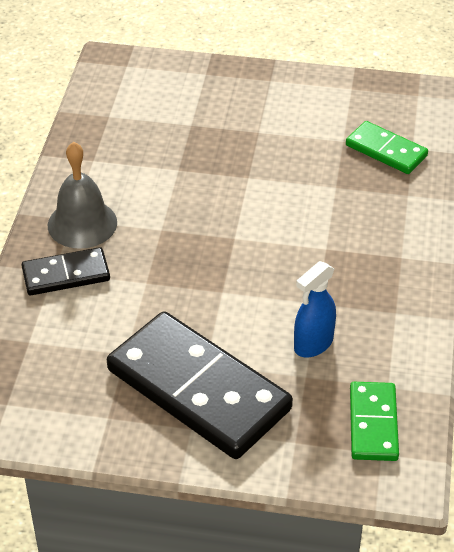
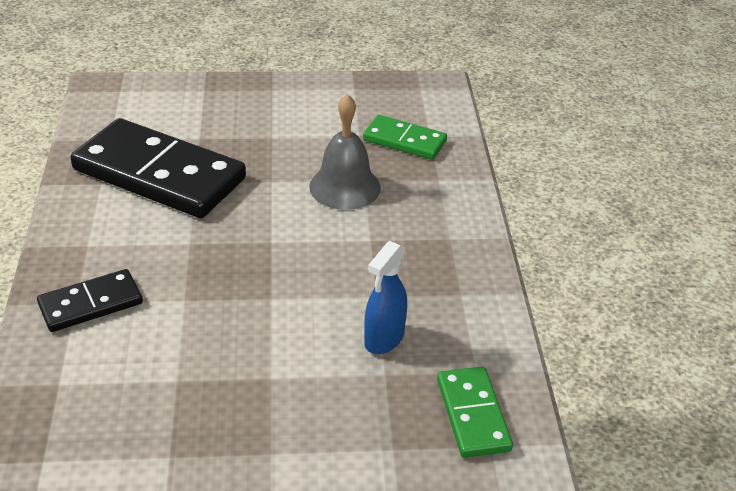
camera: 15 degrees left, 5 degrees down
(82, 223) = (100, 248): grey bell -> grey bell (345, 187)
(198, 390) = (269, 408): black domino -> black domino (159, 174)

